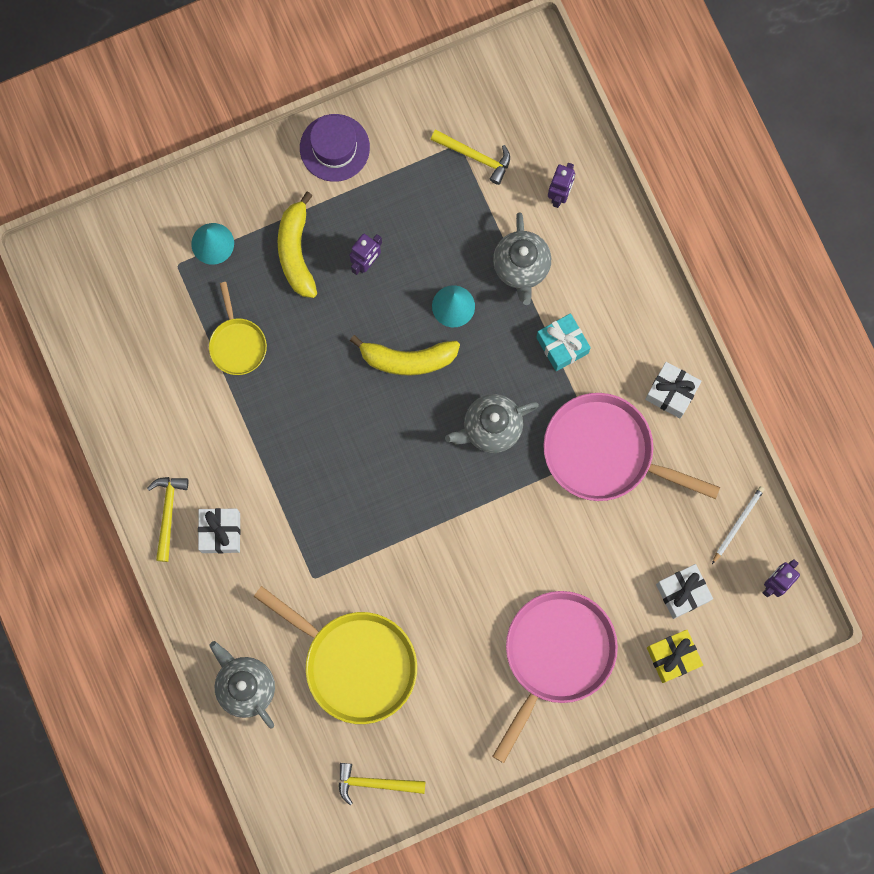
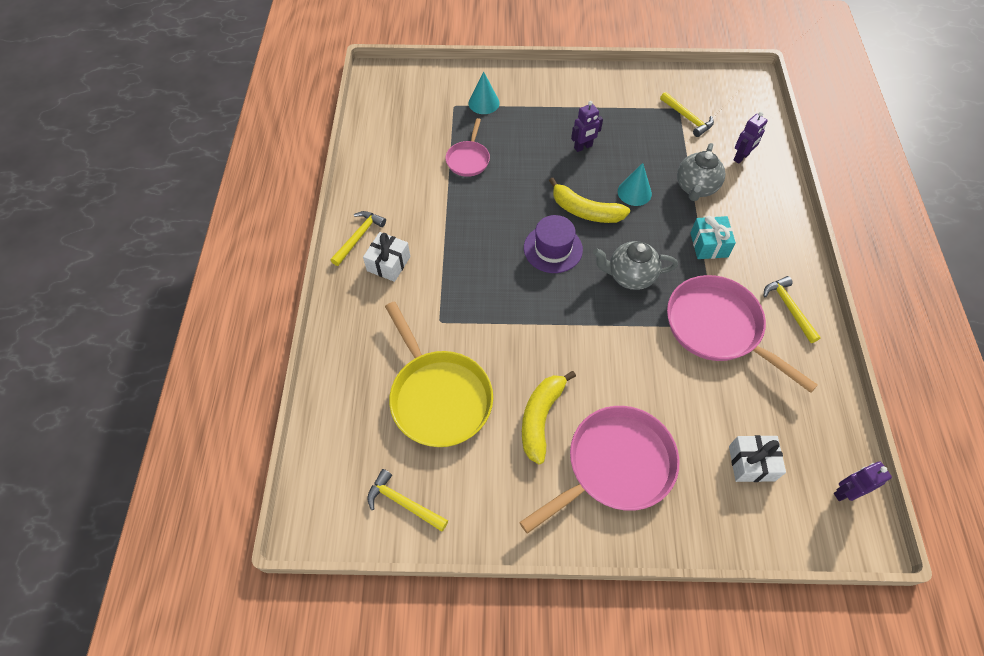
camera: 25 degrees right, 20 degrees down
(237, 344) = (468, 159): yellow pan -> pink pan
(245, 686) = (342, 376): grey teapot -> none
(296, 251) = (537, 125): yellow banana -> yellow banana (540, 418)
(334, 148) = (592, 83): purple hat -> purple hat (553, 249)
(671, 393) = (789, 308): white gift -> yellow hammer
(673, 657) = (724, 515): yellow gift -> none
(738, 524) = (821, 428): white pencil -> none

